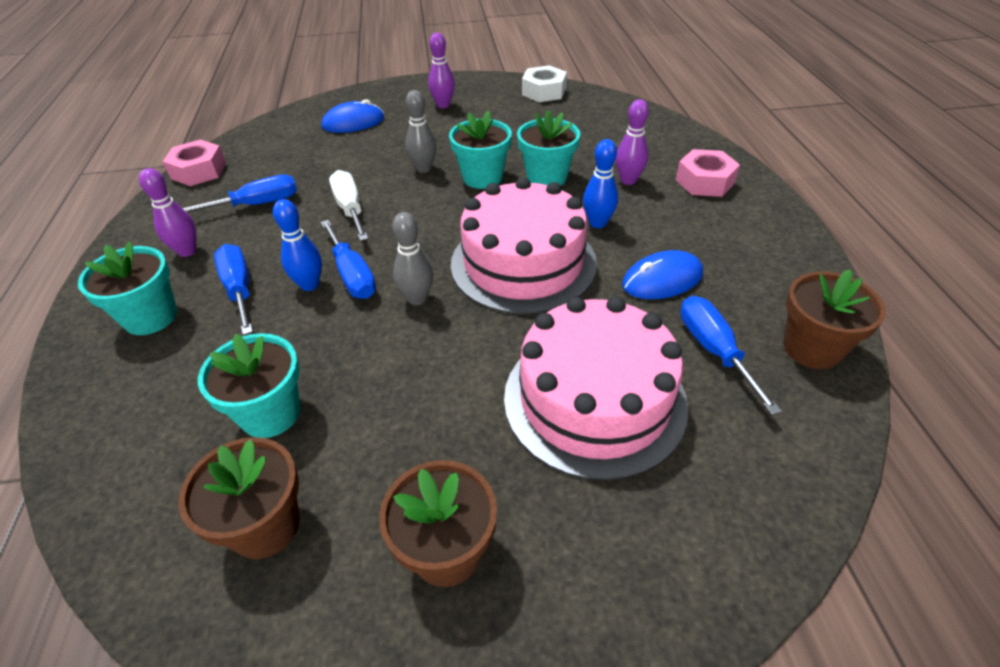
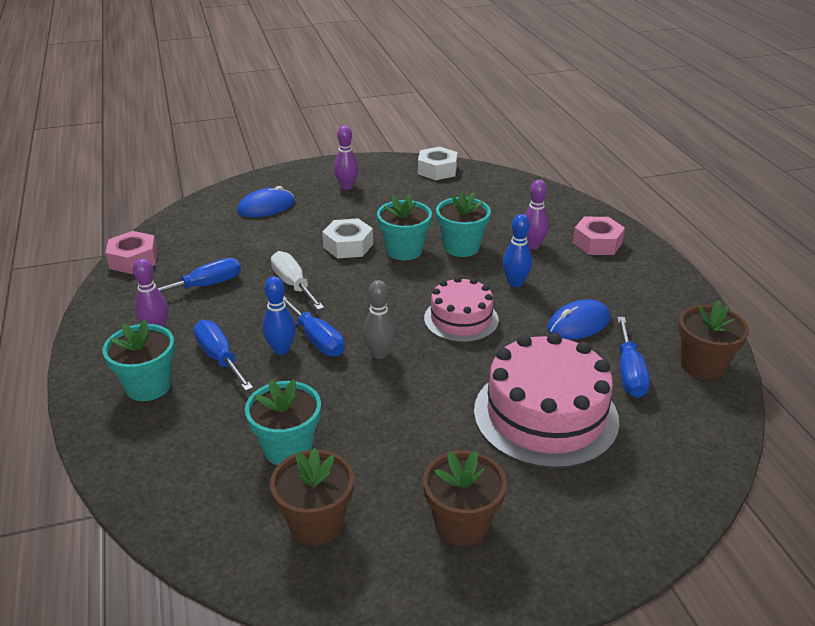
camera: 10 degrees left, 10 degrees down
(424, 168) = (348, 246): grey bowling pin -> white nut
(523, 263) = (461, 319): pink cake -> pink cake, size x0.60
(714, 350) = (629, 372): blue screwdriver -> blue screwdriver turned 150 degrees counterclockwise

